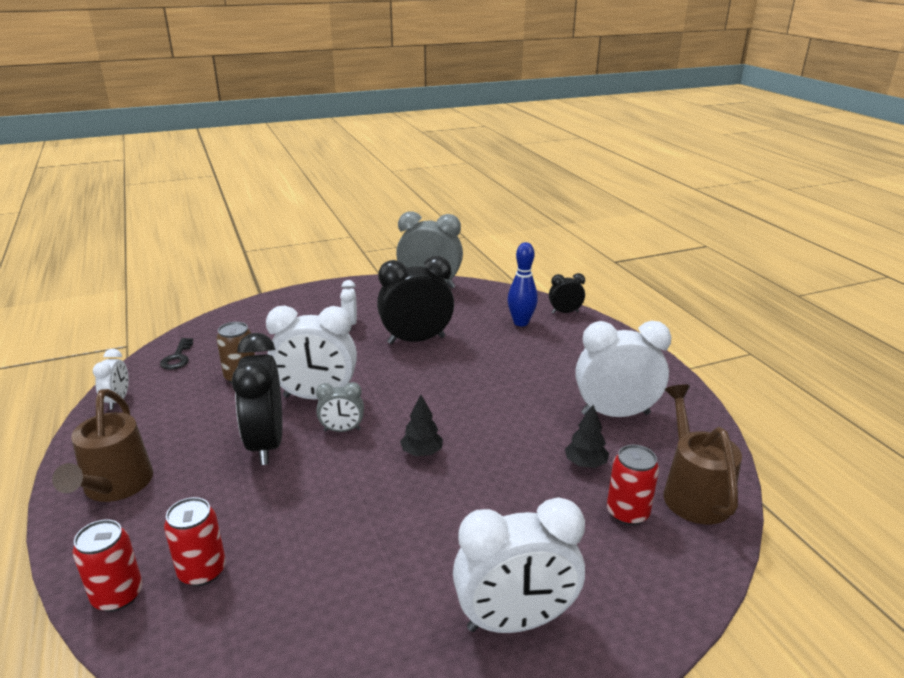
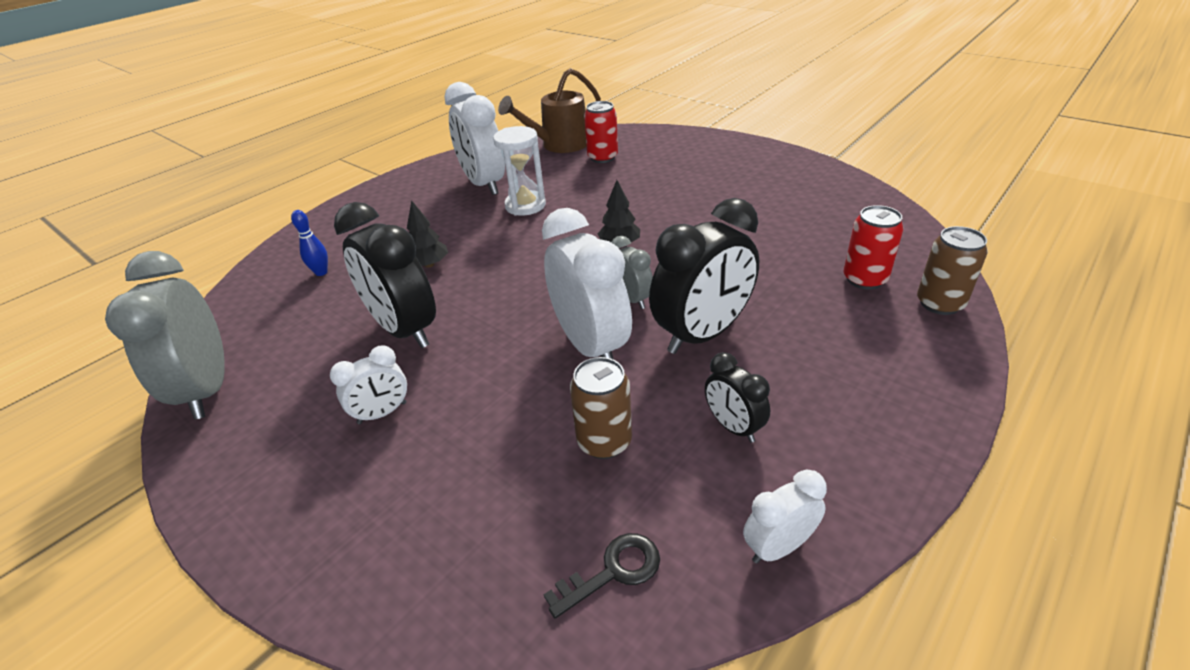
camera: 115 degrees left, 10 degrees up
(115, 487) = (881, 399): brown watering can -> none
(118, 595) = (940, 303): red can -> brown can
(515, 621) = (732, 165): white clock -> none
(521, 323) = (321, 272): blue bowling pin -> blue bowling pin, size x0.61
(546, 425) = (525, 205): none -> white hourglass
(565, 312) = (281, 253): black clock -> black clock (733, 427)
(585, 463) = (563, 180): black tree -> black tree (429, 264)

